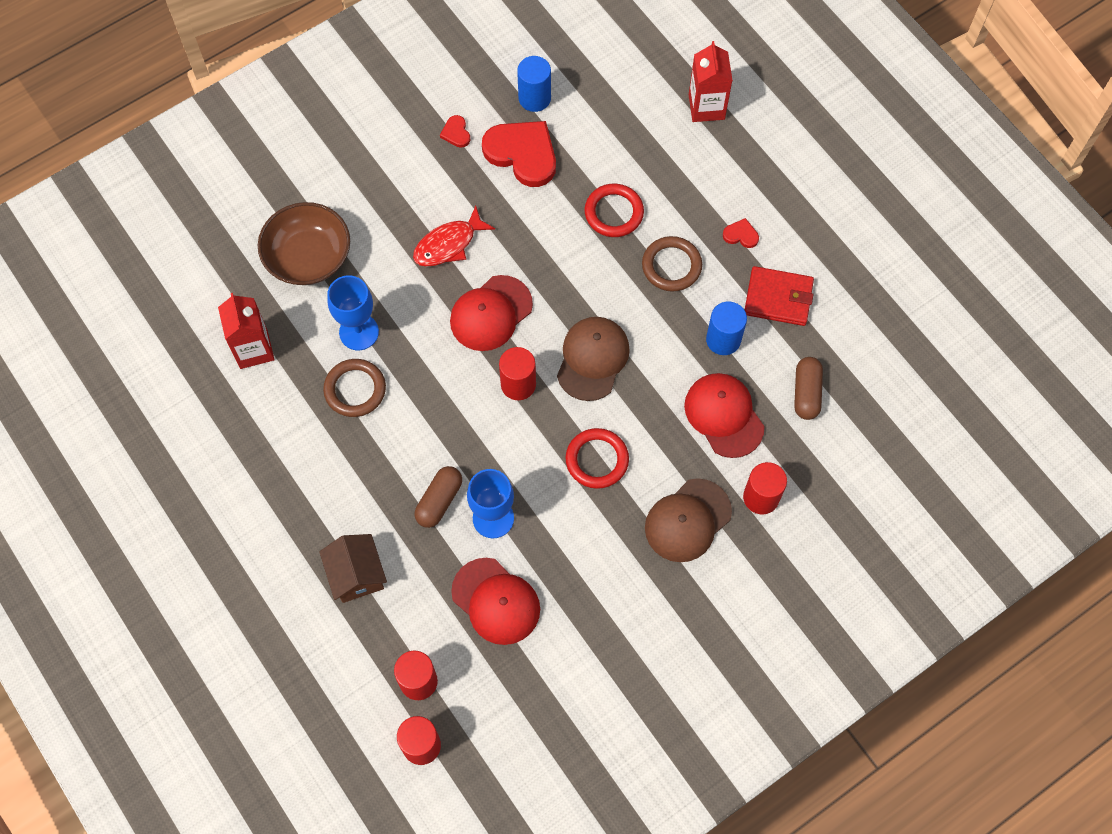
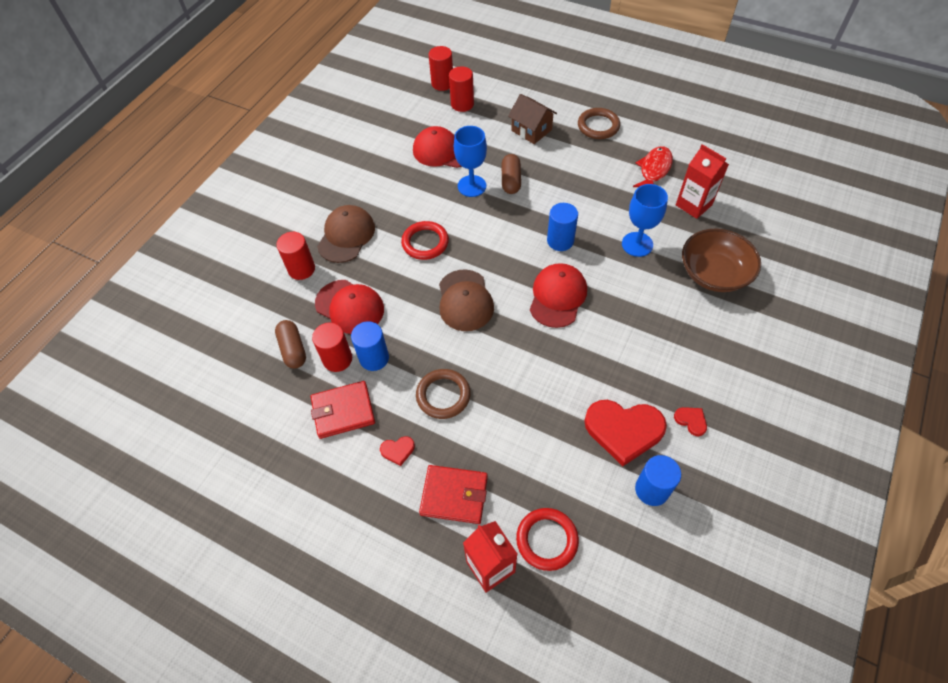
camera: 155 degrees right, 10 degrees down
(355, 389) = (610, 212): brown ring -> brown ring (598, 126)
(440, 381) = (560, 241): none -> blue cylinder
(448, 244) = (624, 329): red fish -> red fish (654, 170)
(518, 384) = (506, 262): red cylinder -> red cylinder (337, 359)
(614, 213) = (515, 417): red ring -> red ring (547, 540)
(708, 173) = (454, 495): none -> red wallet

